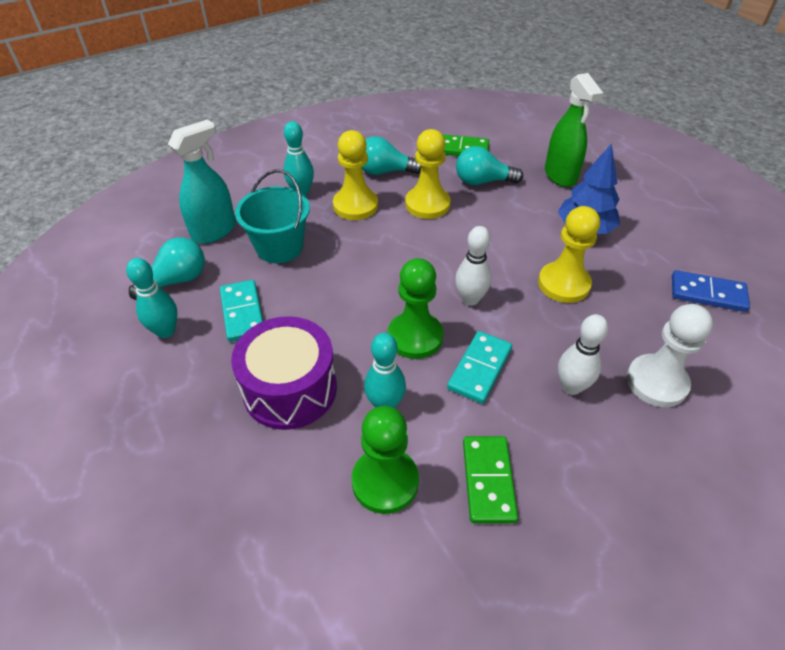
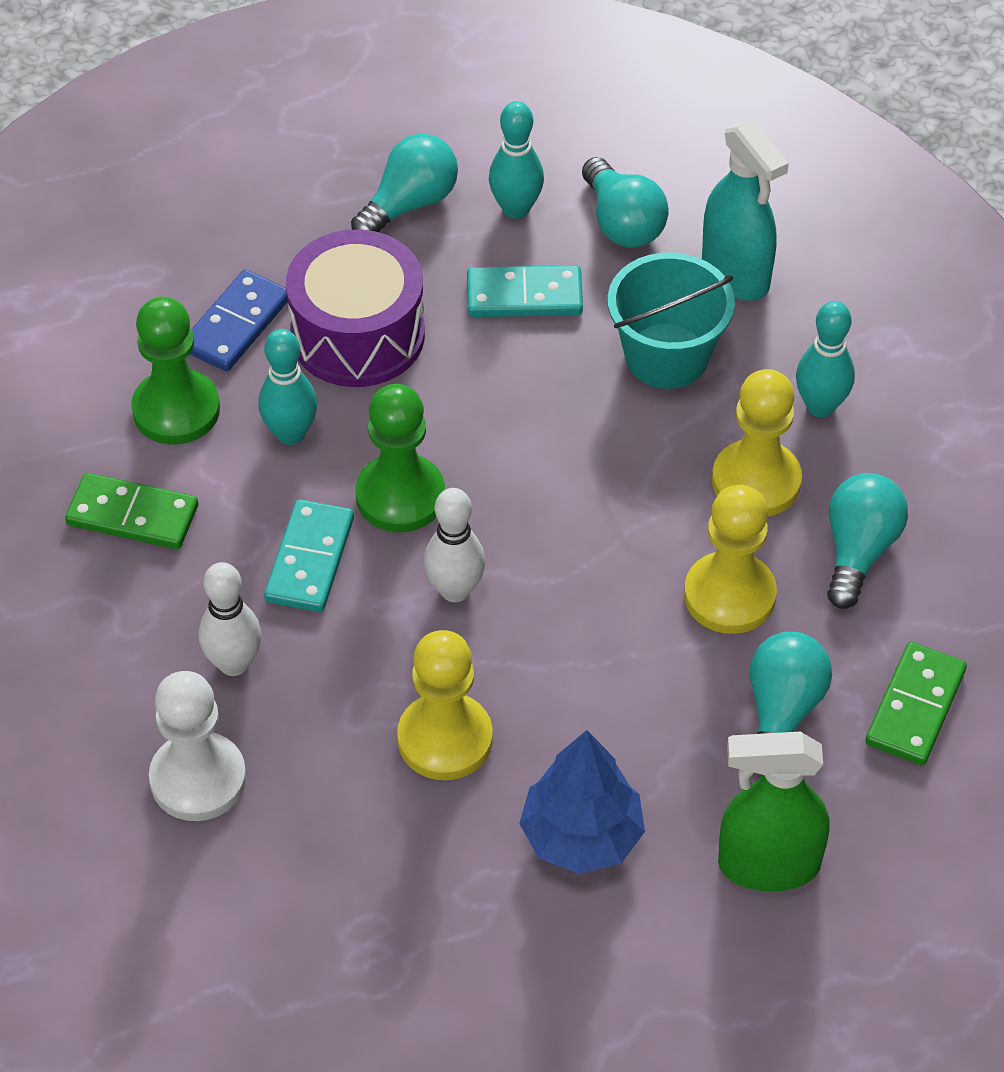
camera: 105 degrees right, 5 degrees up
(162, 388) = (409, 204): none -> turquoise light bulb
(479, 368) = (310, 560): turquoise domino -> turquoise domino turned 60 degrees clockwise
(707, 294) = (345, 959): blue domino -> blue domino (236, 324)

